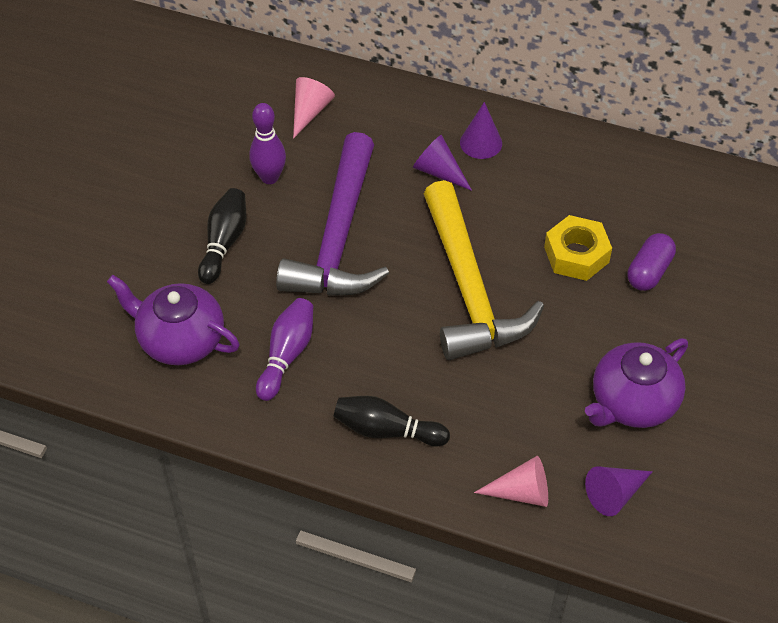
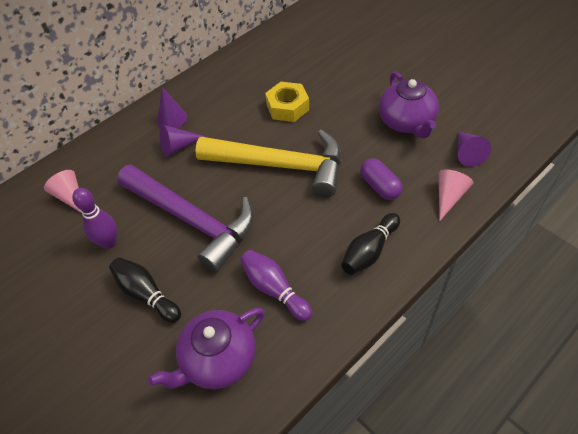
camera: 60 degrees left, 0 degrees up
(649, 271) = (319, 82): purple capsule -> purple capsule (380, 186)

